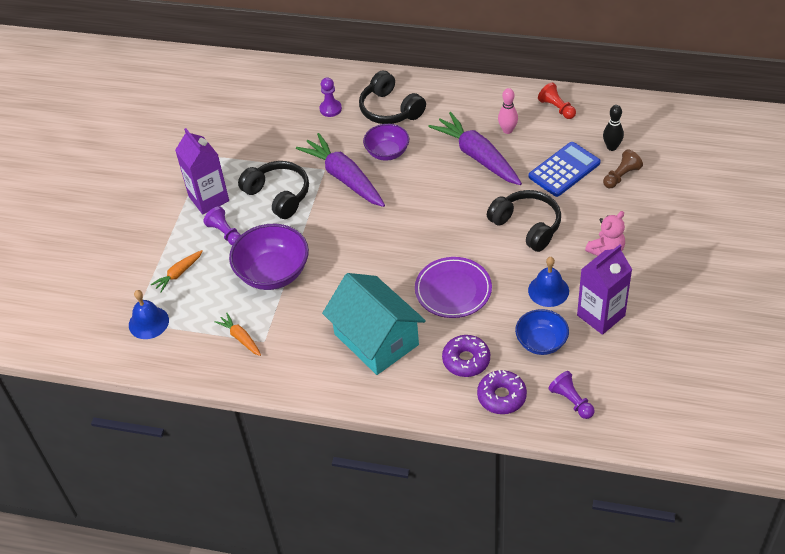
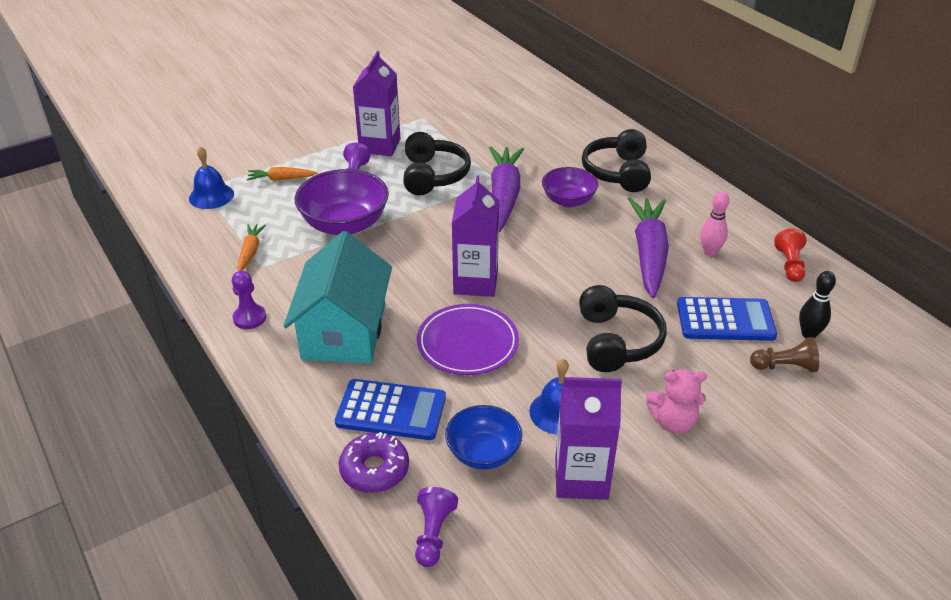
camera: 40 degrees right, 10 degrees down
(330, 109) = (566, 143): purple pawn -> purple pawn (249, 318)
(407, 249) = (475, 282): none -> purple carton
(466, 360) = (391, 410): purple donut -> blue calculator

